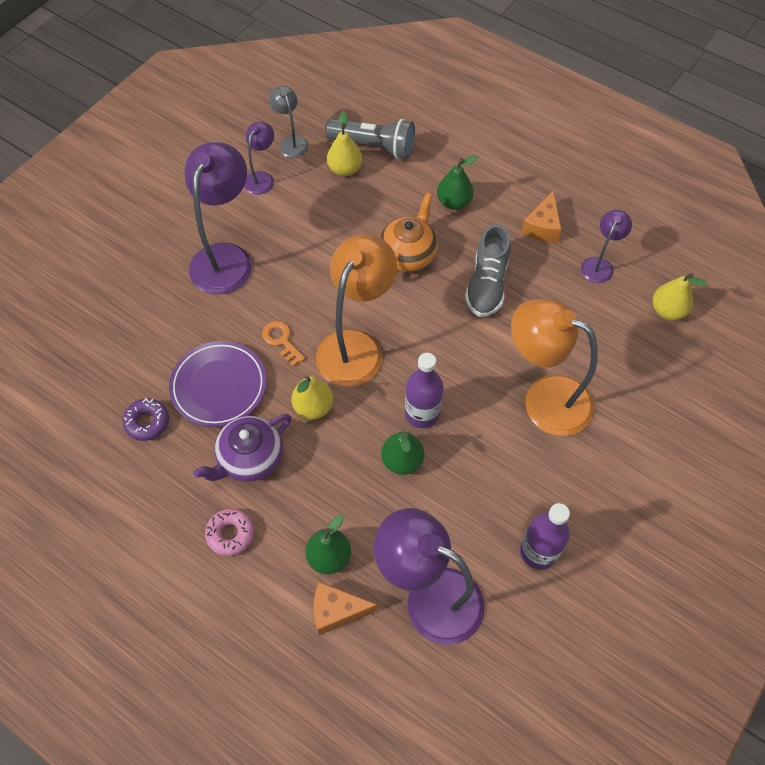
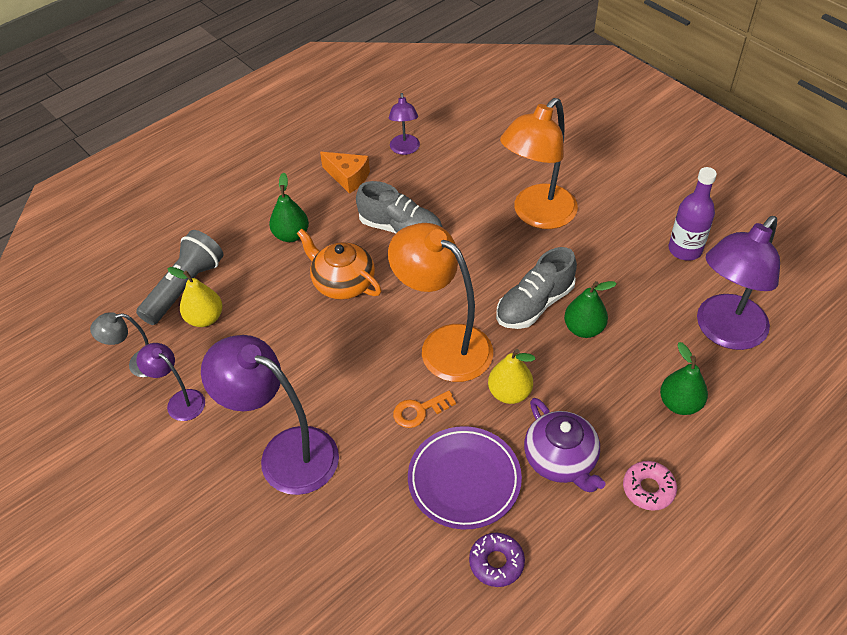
camera: 75 degrees left, 10 degrees down
(337, 611) = (736, 405): orange cheese -> none
(422, 413) = (534, 304): purple bottle -> grey shoe
(599, 265) = (405, 149): purple lamp -> purple lamp turned 135 degrees counterclockwise
(667, 310) = (466, 120): yellow pear -> none

